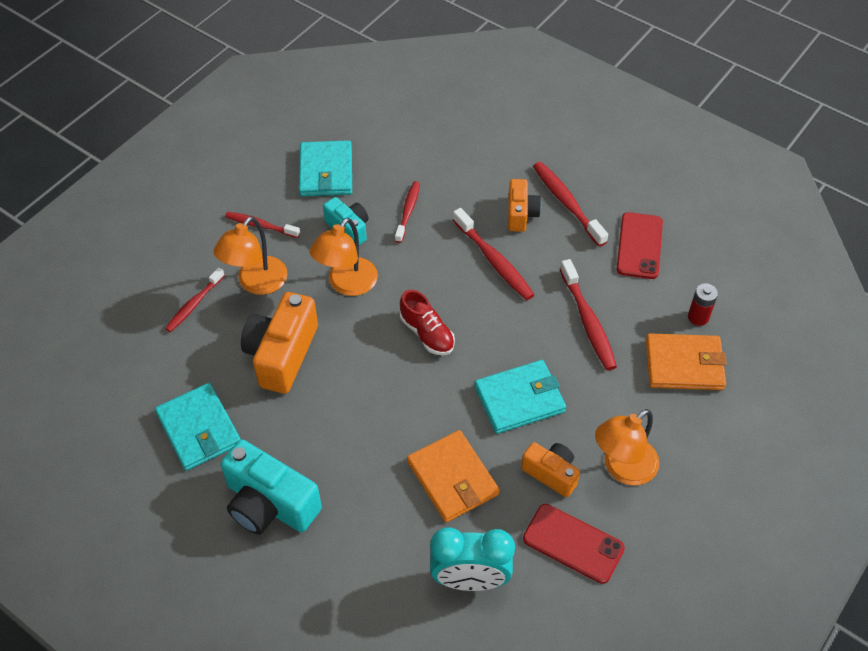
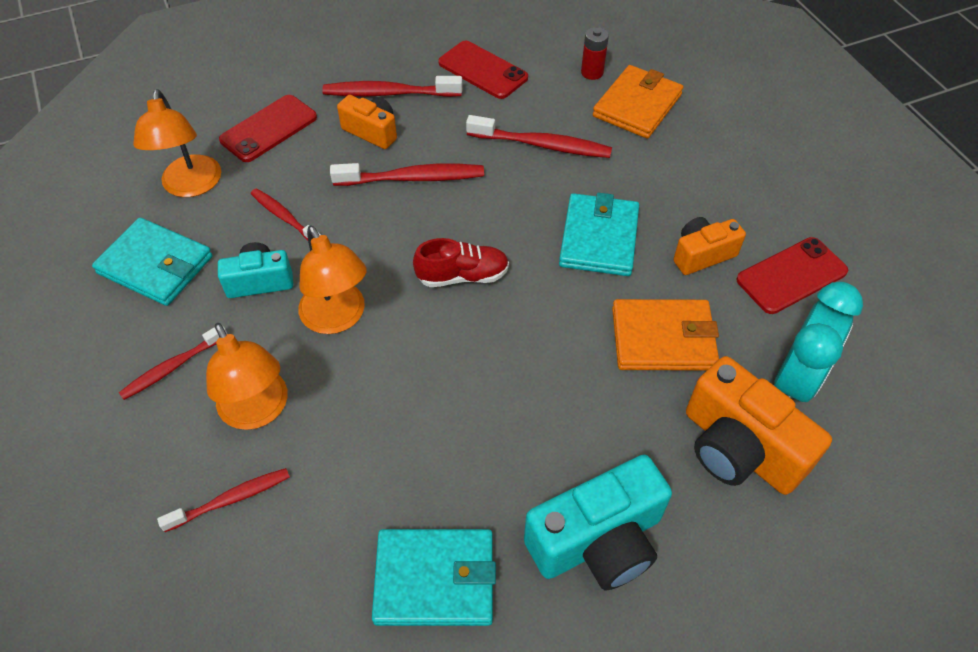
camera: 60 degrees left, 0 degrees up
(194, 304) = (231, 499): red toothbrush -> red toothbrush turned 90 degrees counterclockwise
(282, 354) = (387, 430): orange camera -> orange camera (739, 448)
(478, 158) = (269, 129): none -> red phone
(622, 468) = (725, 200): orange lamp -> orange lamp (191, 186)

